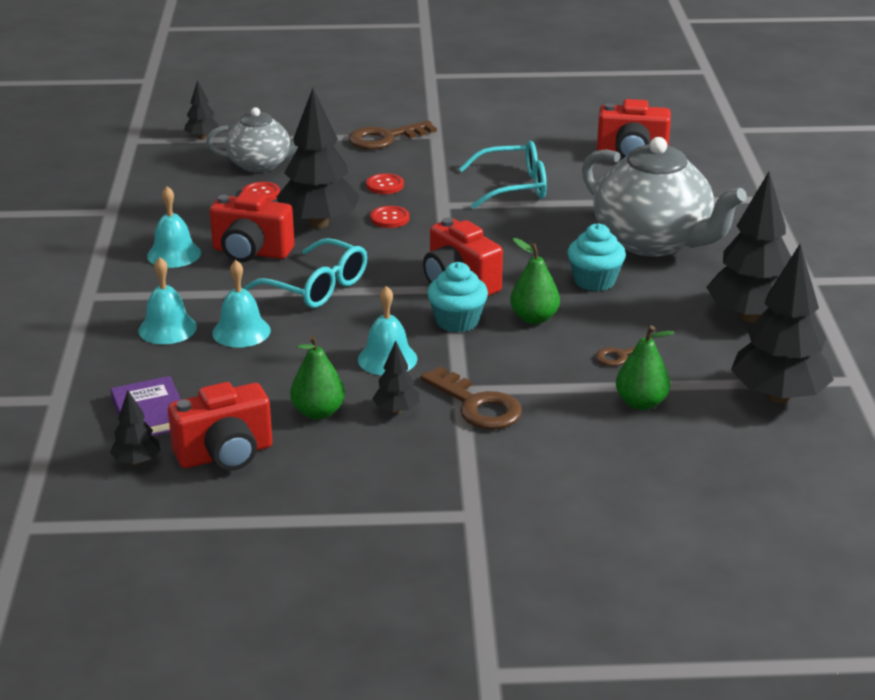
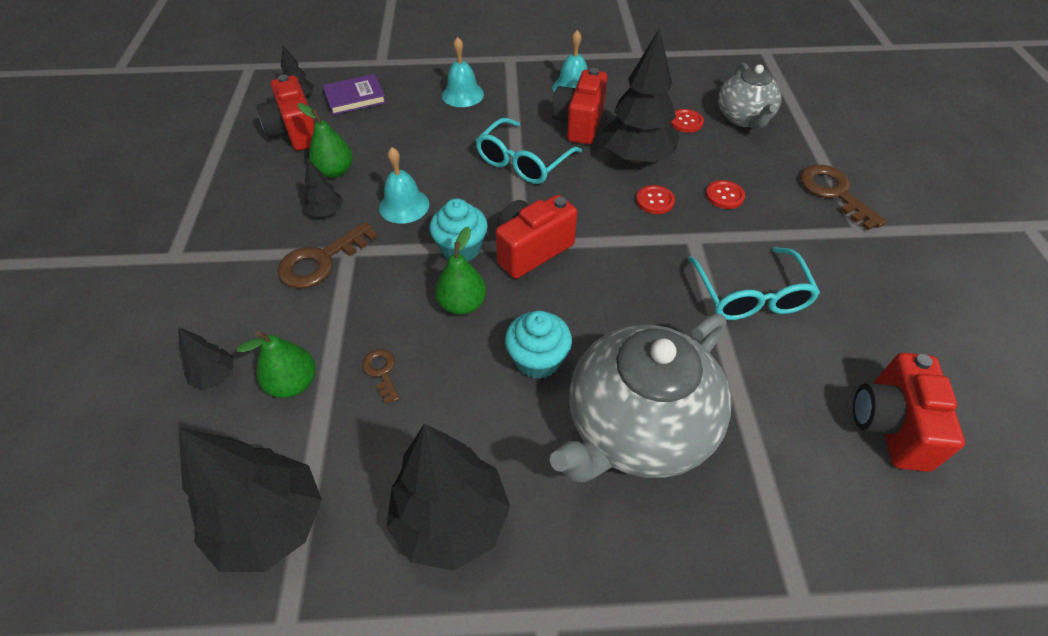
camera: 90 degrees right, 20 degrees up
(202, 137) = (785, 83): black tree -> black tree (215, 376)
(241, 331) = (455, 128): turquoise bell -> none

